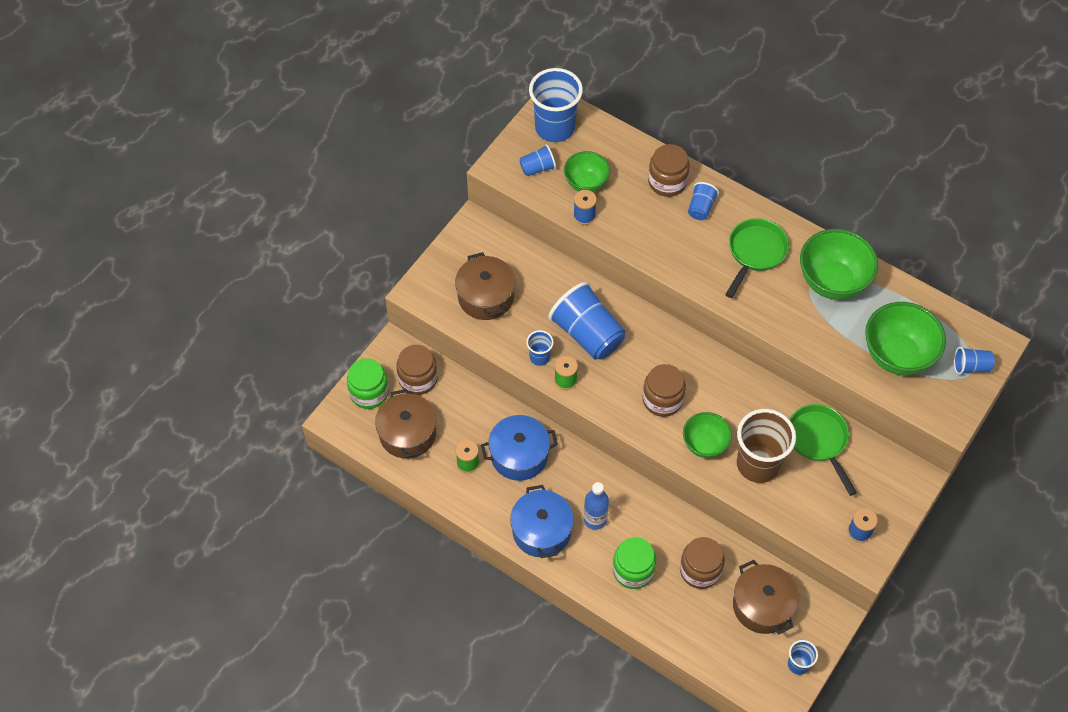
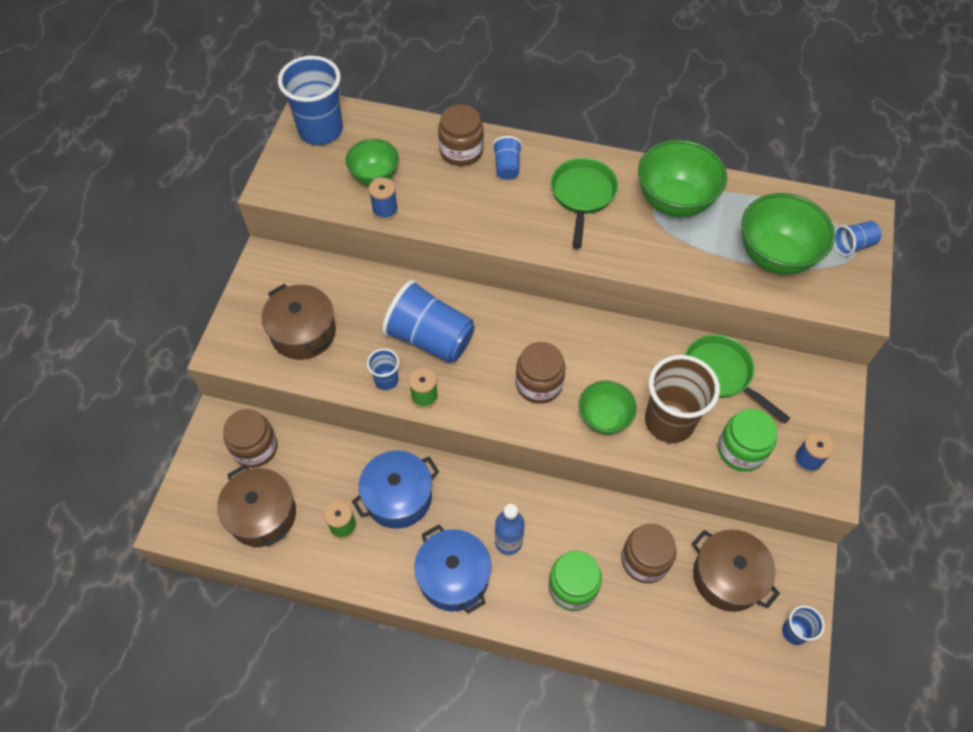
camera: 20 degrees left, 0 degrees up
(369, 392) = (203, 481): green jar -> green jar (741, 450)
(537, 168) = (316, 175): blue cup -> none

